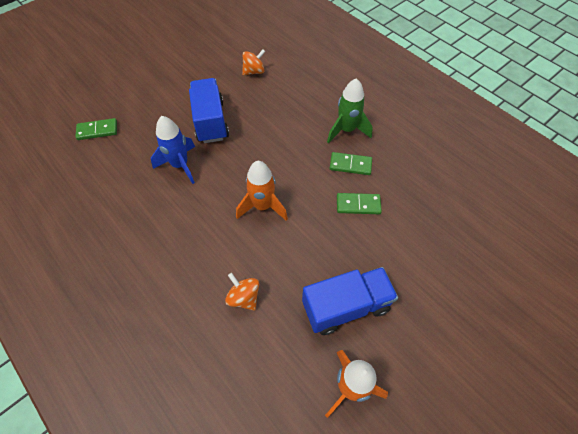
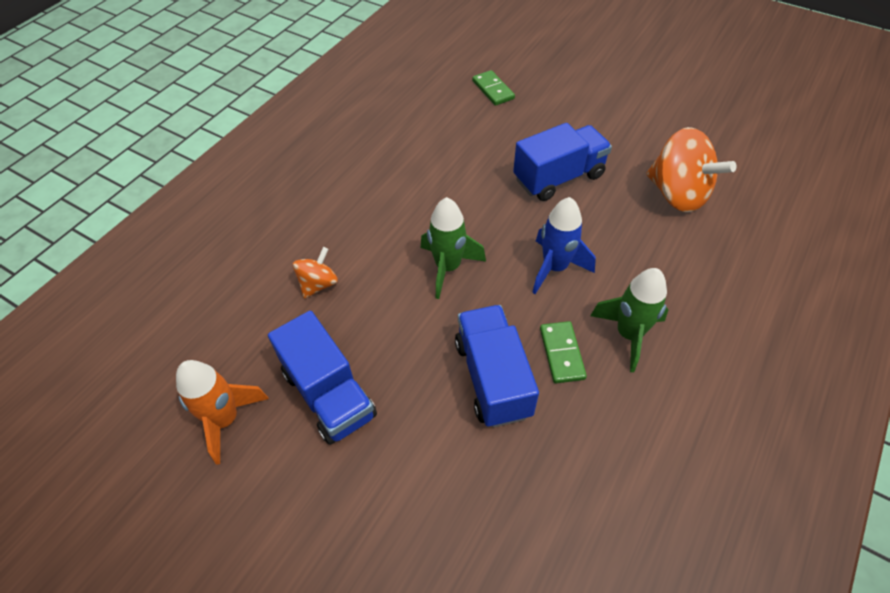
camera: 75 degrees right, 5 degrees down
(180, 165) = (476, 172): blue rocket -> blue rocket (555, 268)
(254, 71) = (677, 194): orange spinning top -> orange spinning top, size x1.91
(262, 206) = (448, 268): orange rocket -> green rocket
(358, 205) = (492, 378): green domino -> blue truck

